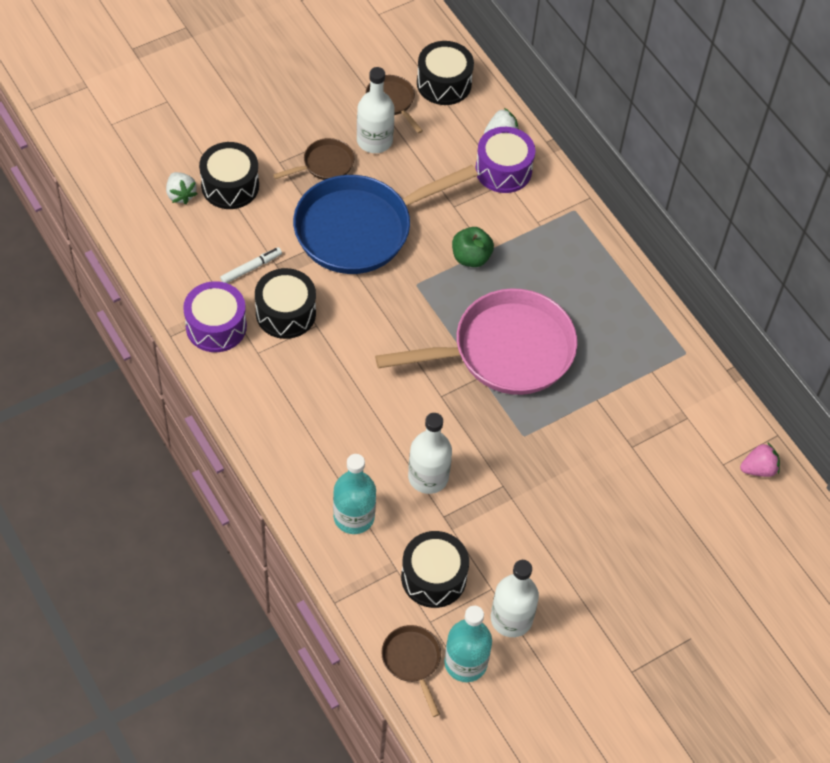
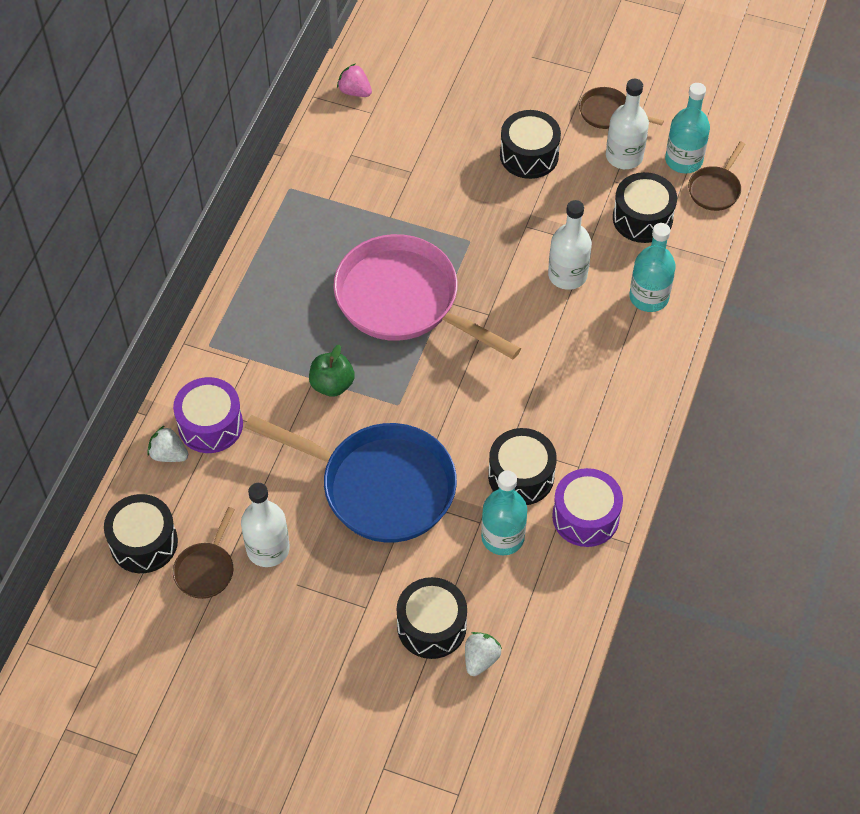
camera: 125 degrees left, 0 degrees up
(251, 268) = (502, 537): white marker -> turquoise bottle
(325, 164) = (334, 568): brown pan -> brown pan (608, 113)
(576, 545) = (529, 155): none -> black drum

